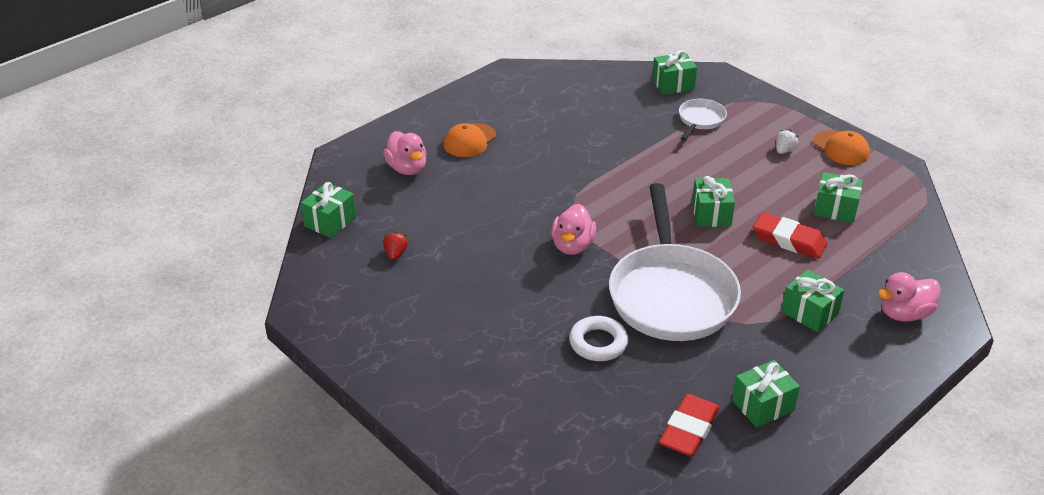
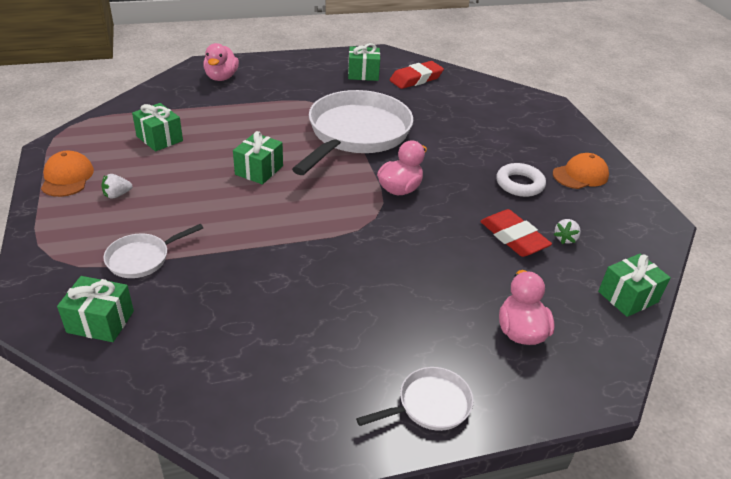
camera: 155 degrees left, 0 degrees up
(395, 254) = (565, 239): red strawberry -> white strawberry
(446, 113) = (430, 405): none -> white pan
(469, 140) = (424, 342): orange cap -> orange cap (580, 175)
(598, 343) = (434, 127): white ring -> white ring (519, 184)
(789, 240) = (228, 133): red eraser -> red eraser (513, 237)
(809, 312) = (277, 96): green gift -> none
(904, 314) = (221, 77): pink duck -> pink duck turned 90 degrees clockwise

